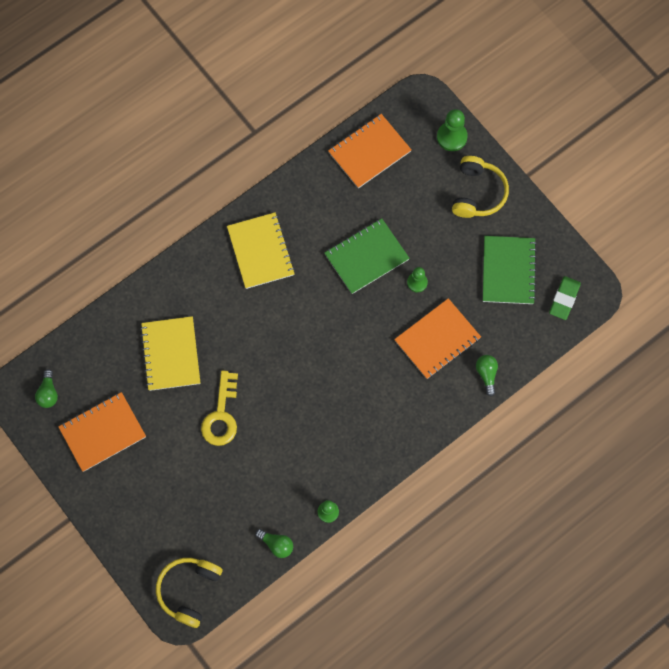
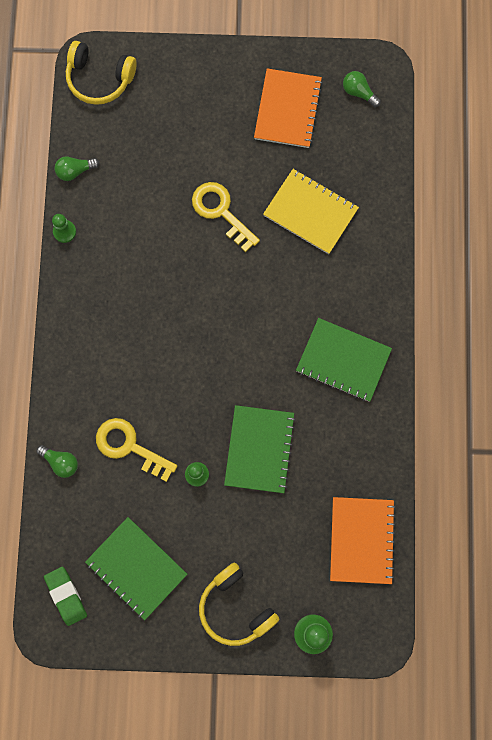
camera: 130 degrees right, 5 degrees up
(189, 590) = (99, 79): yellow headphones -> yellow headphones turned 135 degrees clockwise
(260, 251) = (343, 360): yellow notebook -> green notebook
(437, 339) = (129, 446): orange notebook -> yellow key

